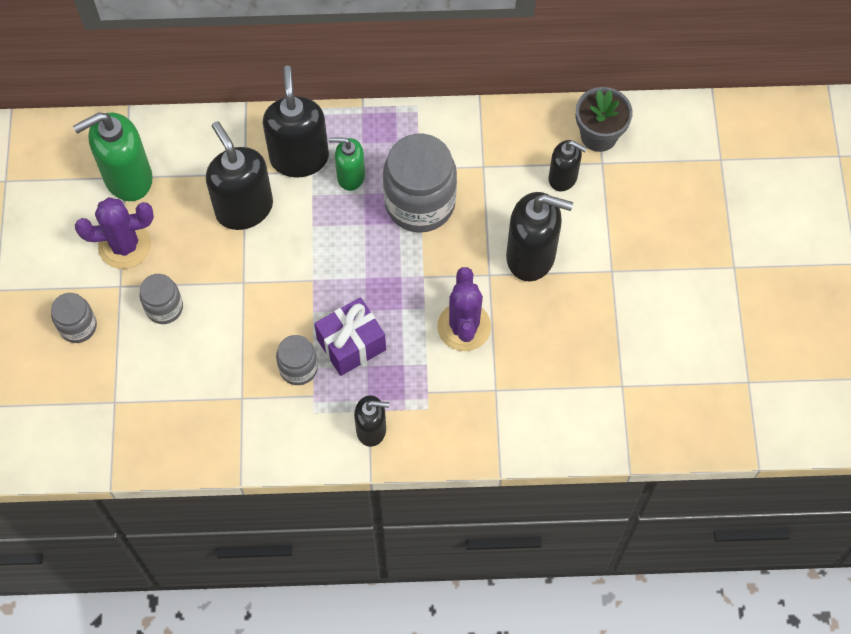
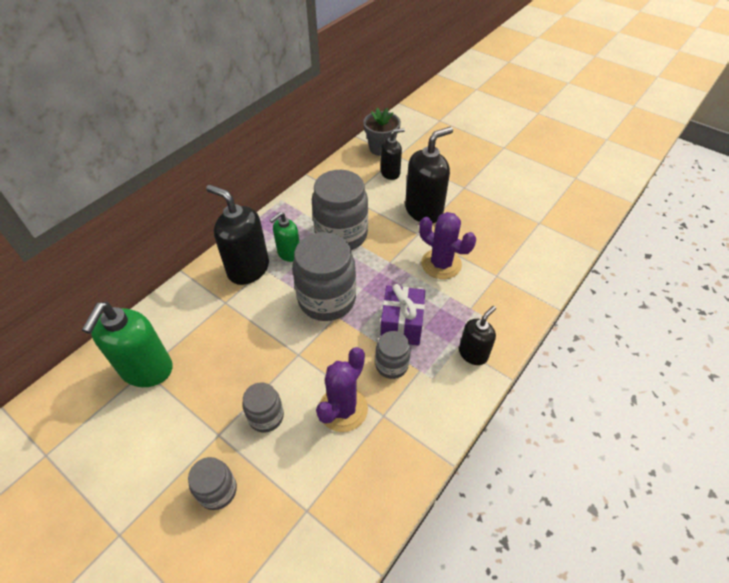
camera: 50 degrees left, 15 degrees down
(124, 245) = (192, 408): purple cactus -> purple cactus (343, 409)
(244, 208) = (247, 318): black soap dispenser -> none
(324, 257) = (327, 299): none -> grey jar

